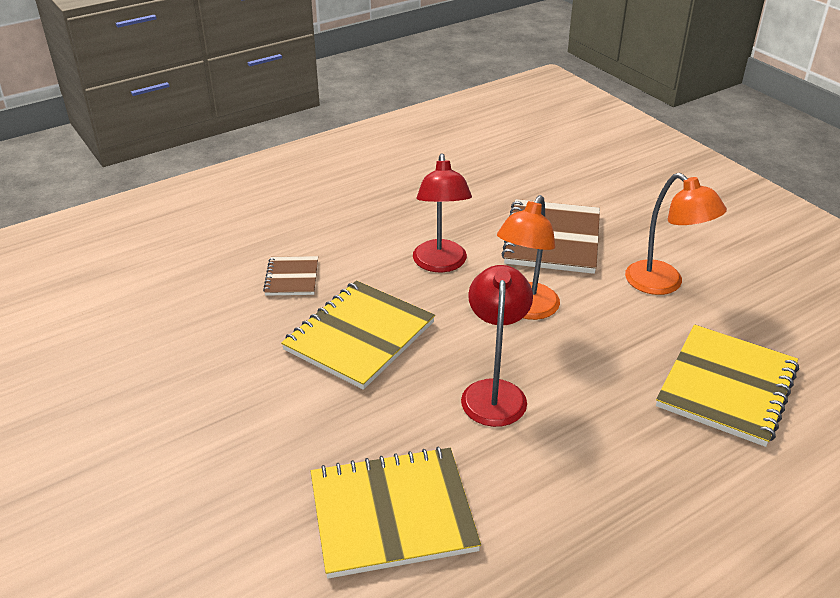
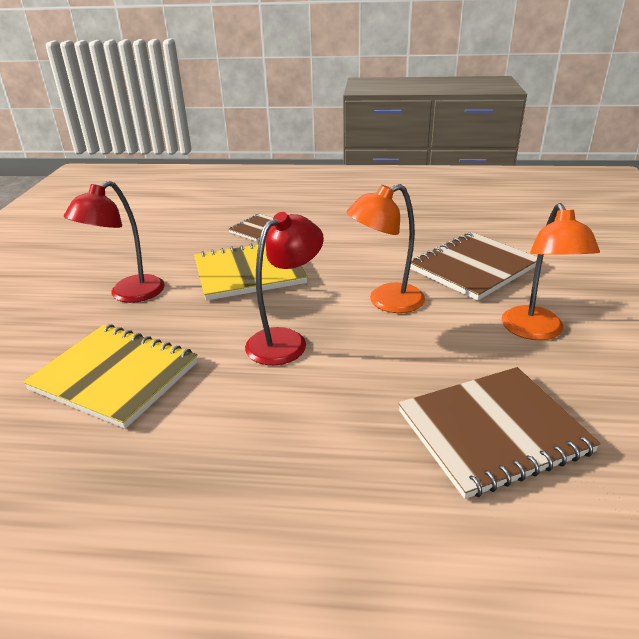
camera: 40 degrees right, 5 degrees down
(440, 264) = (363, 254): red lamp -> red lamp (129, 294)
(727, 387) = (493, 432): yellow notebook -> brown notebook

